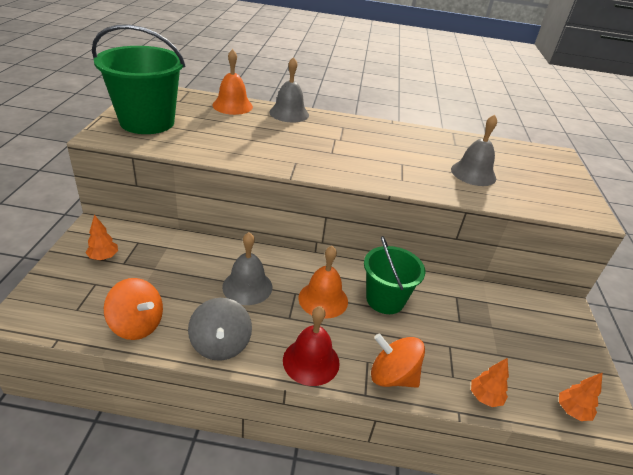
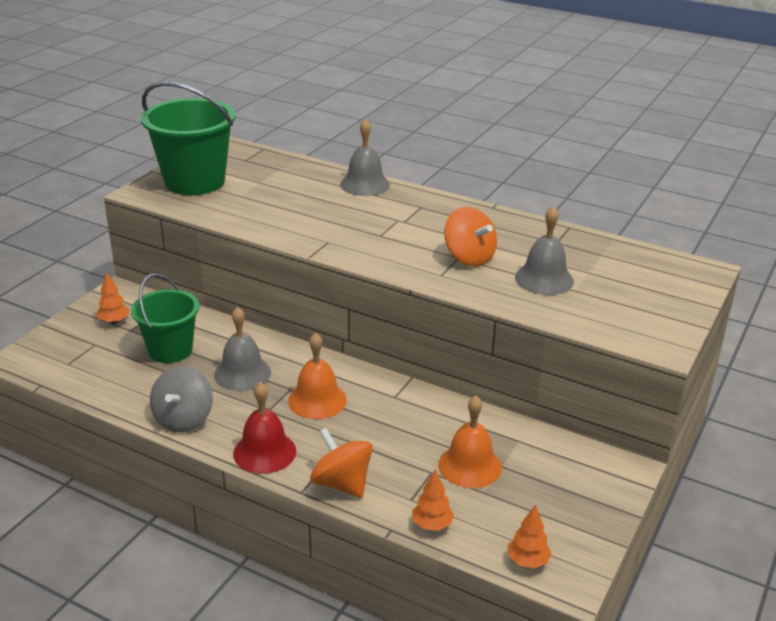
camera: 25 degrees right, 5 degrees down
(137, 324) = (115, 386): orange spinning top -> orange spinning top (469, 257)
(232, 105) = (302, 170): orange bell -> orange bell (470, 466)
(385, 299) = (389, 414): green bucket -> green bucket (170, 350)

